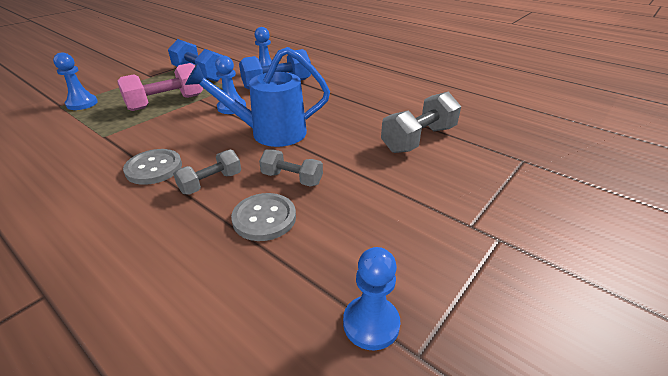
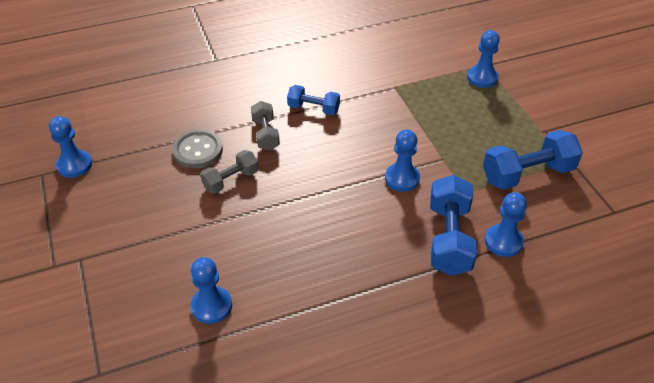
camera: 120 degrees right, 10 degrees up
(154, 168) = (313, 108): grey button -> blue dumbbell
(166, 102) = (448, 132): pink dumbbell -> none
(270, 133) = (319, 191): blue watering can -> none
(419, 139) = (212, 306): grey dumbbell -> blue pawn

